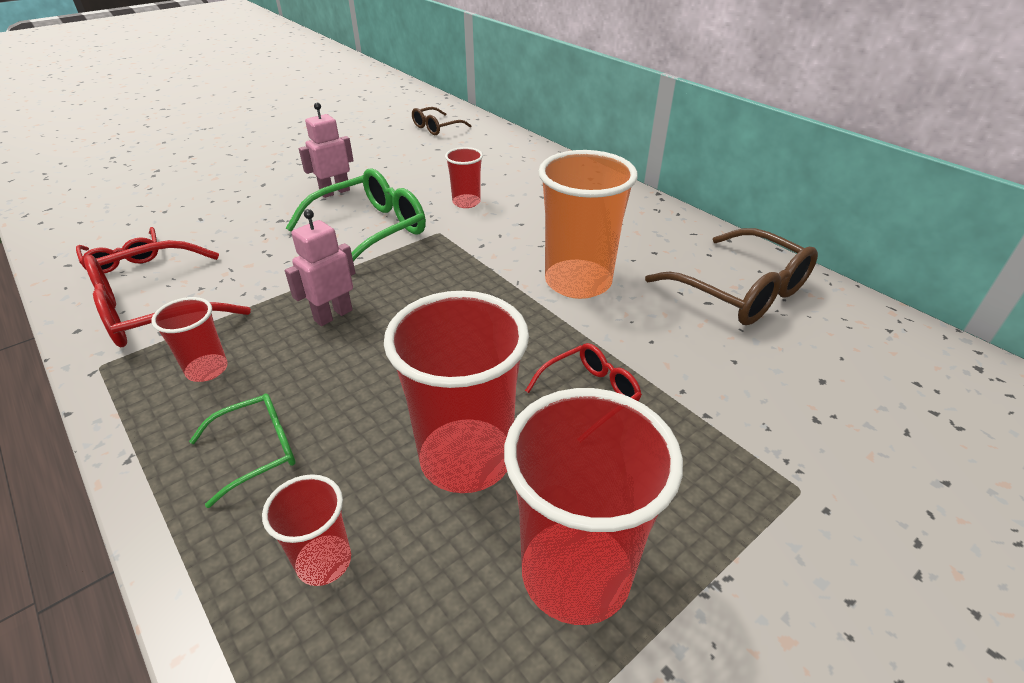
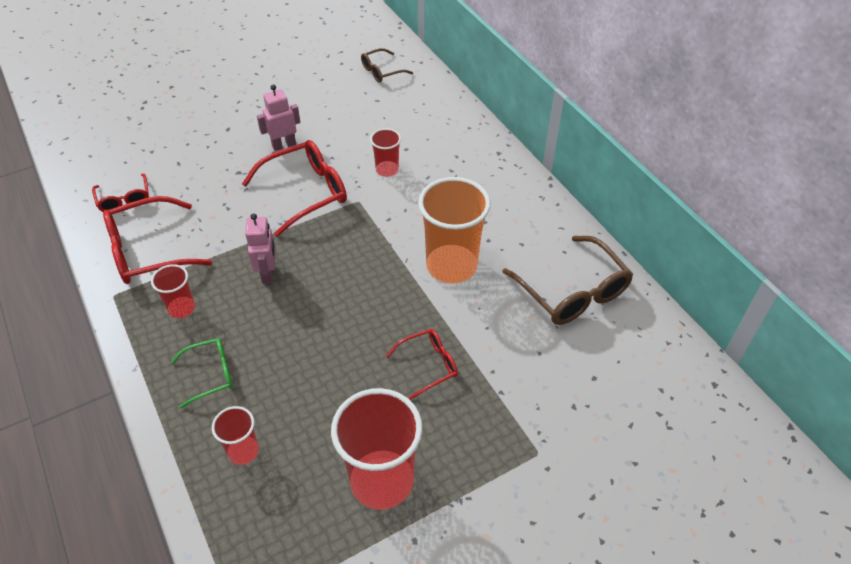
camera: 10 degrees right, 10 degrees up
(333, 315) = (268, 273): pink robot -> pink robot turned 120 degrees clockwise
(370, 230) = (306, 192): green glasses -> red glasses
(466, 458) = (336, 399): red cup -> none

